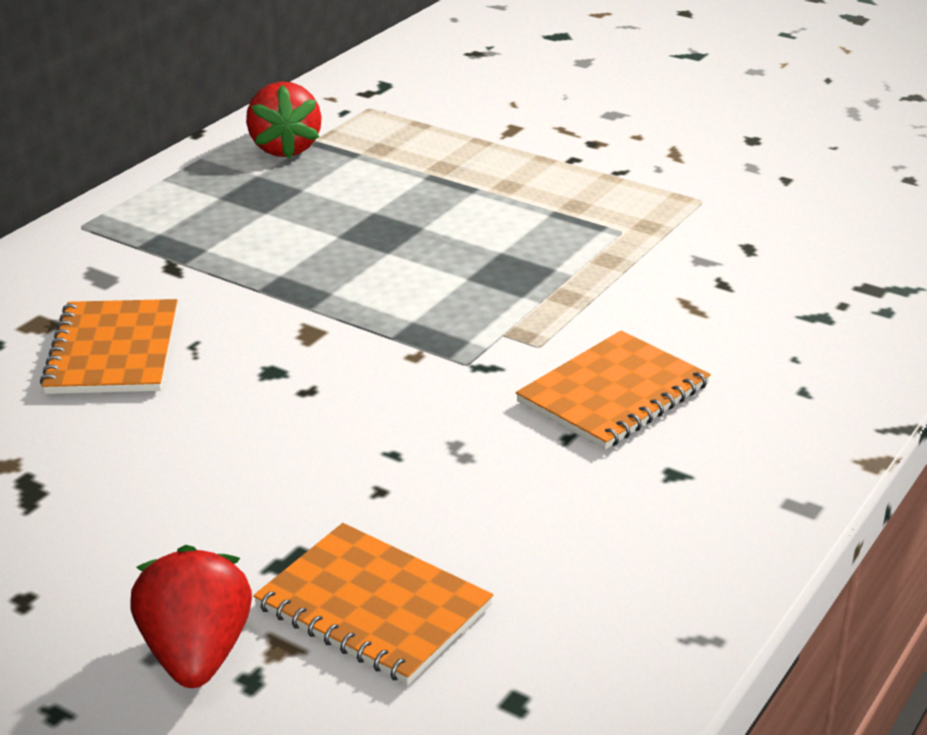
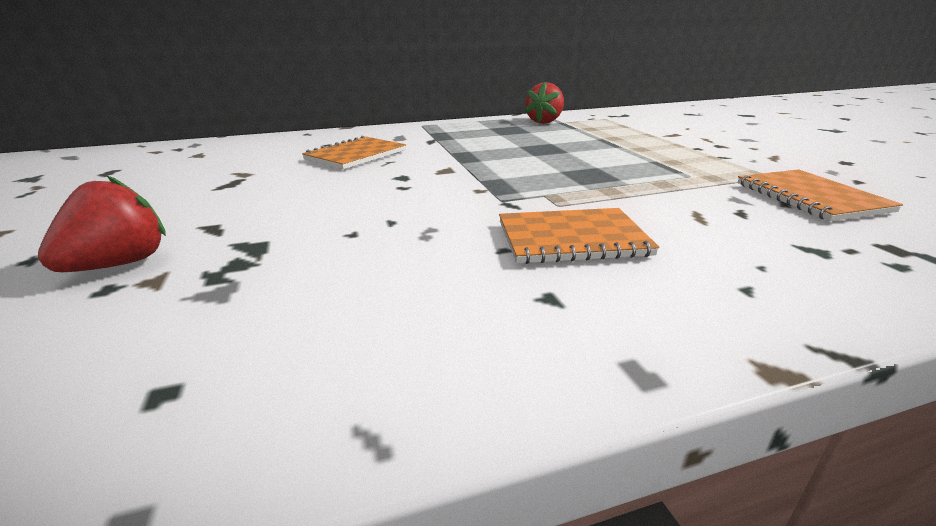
camera: 40 degrees right, 5 degrees down
(373, 606) = (229, 283): orange notebook -> orange notebook (810, 197)

